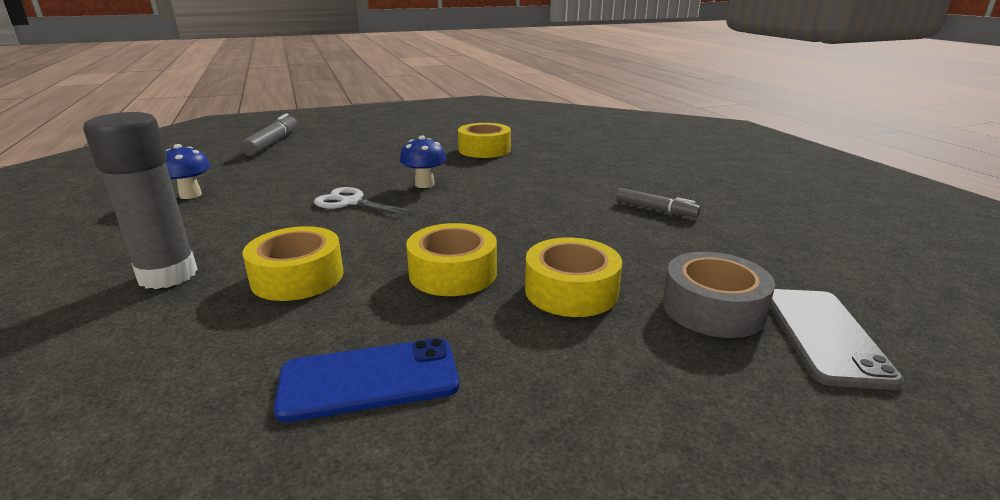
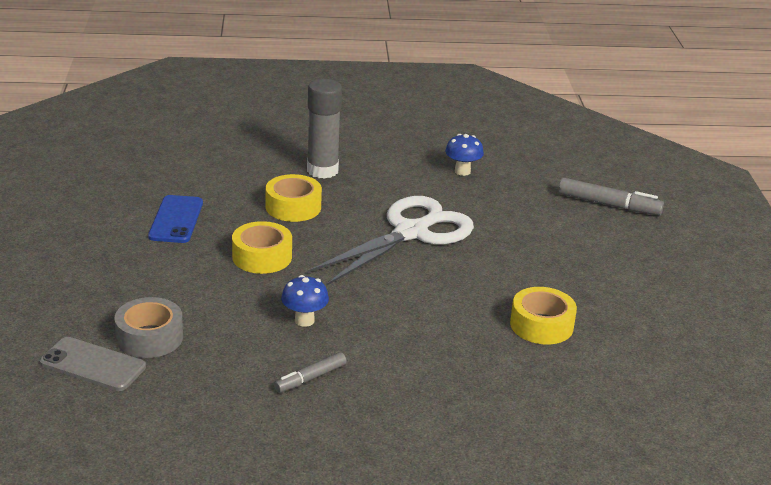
camera: 105 degrees right, 5 degrees up
(351, 202) = (411, 233): white scissors -> white scissors, size x2.11
(424, 184) = (439, 271): blue mushroom -> blue mushroom (304, 320)
(571, 291) = (209, 293): yellow tape -> none

